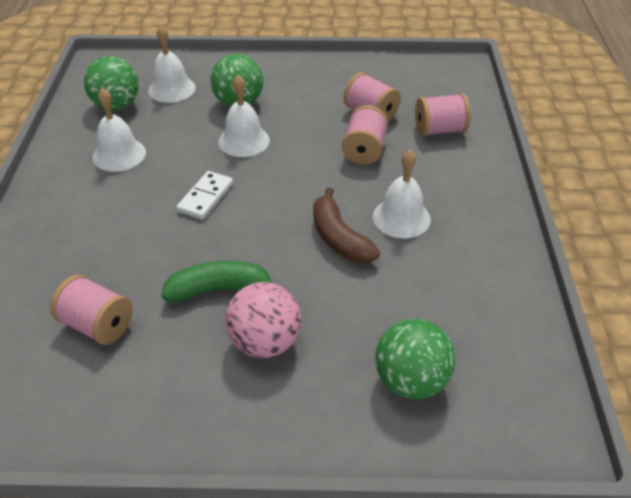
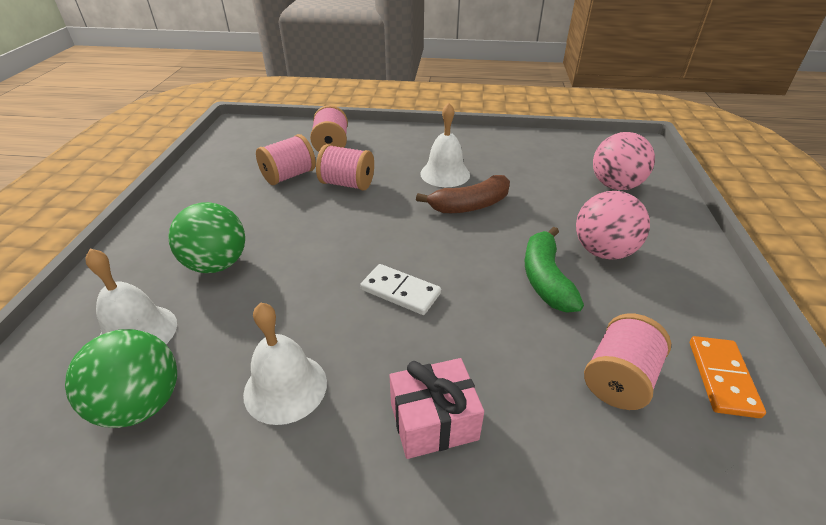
camera: 85 degrees left, 5 degrees down
(81, 220) = (433, 421): none -> pink gift
(86, 399) = (722, 378): none -> orange domino
(244, 141) = (301, 260): white bell -> none
(410, 380) = (615, 185): green ball -> pink ball

